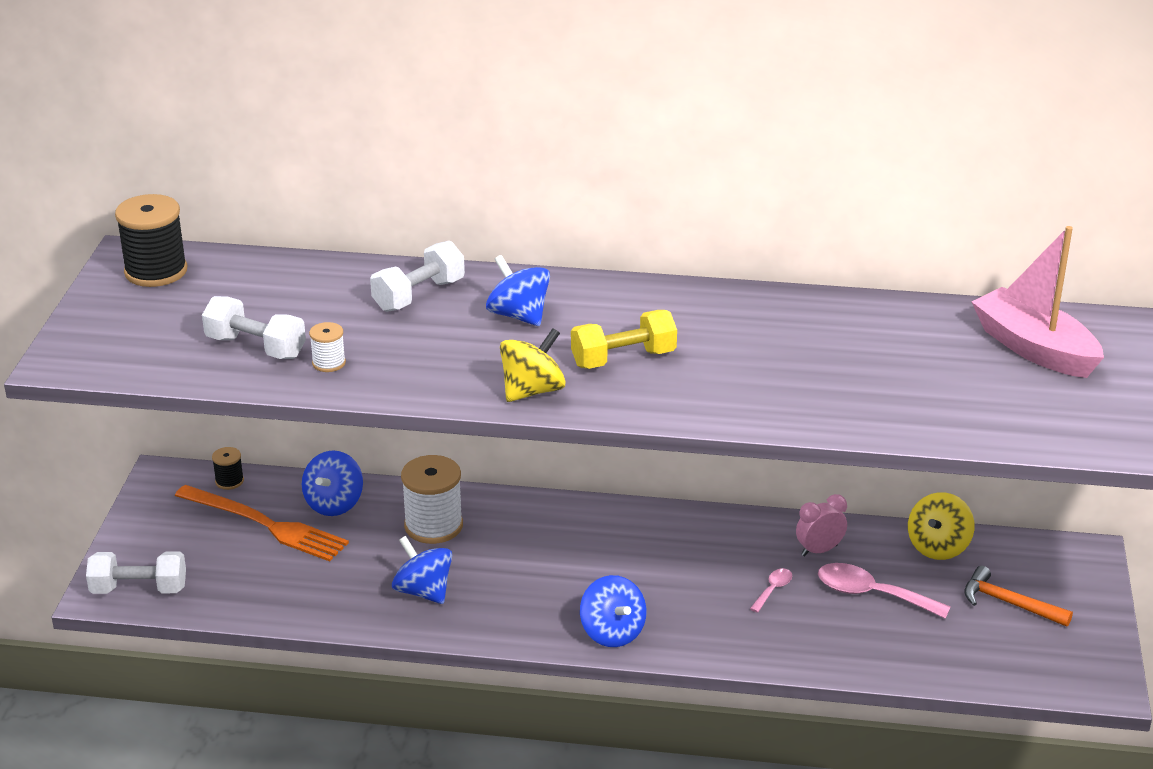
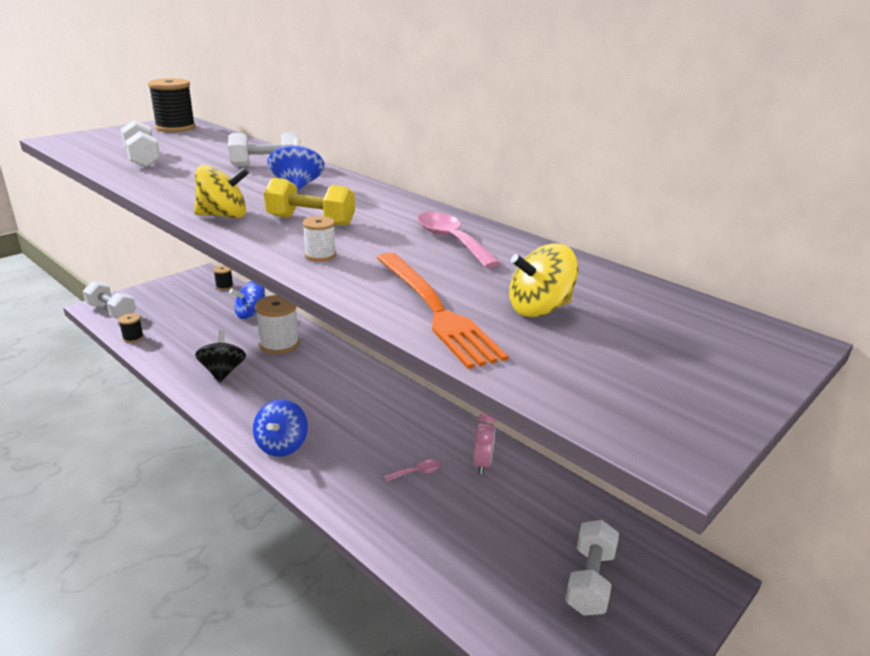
camera: 35 degrees right, 5 degrees down
(236, 607) = (133, 338): none -> black spool
(265, 524) = (207, 309): orange fork -> orange fork (435, 309)
(329, 363) = (157, 173): white spool -> white spool (320, 255)
(423, 591) = (223, 372): blue spinning top -> black spinning top
(819, 550) = (482, 464): pink clock -> pink clock turned 90 degrees clockwise
(871, 594) = (483, 513): pink spoon -> pink spoon (451, 241)
(938, 547) = (577, 506): yellow spinning top -> yellow spinning top (539, 309)
(1009, 603) = (590, 581): orange hammer -> white dumbbell
(1034, 348) = (650, 321): pink boat -> none

